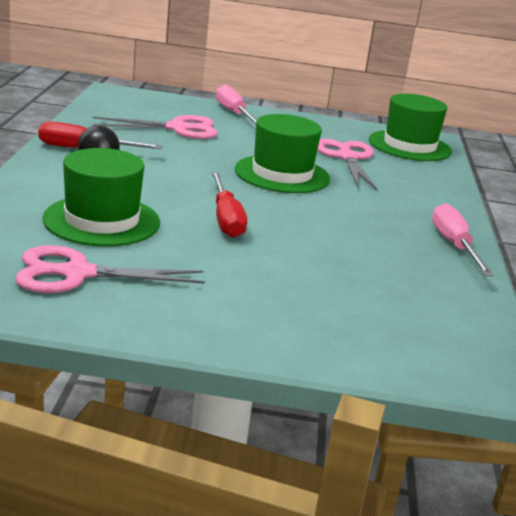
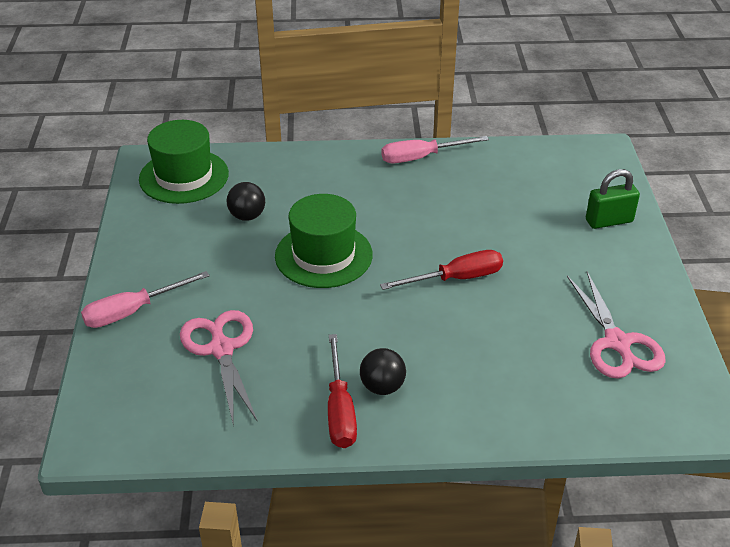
camera: 95 degrees left, 15 degrees up
(102, 220) = (513, 352): green hat -> none
(308, 332) = (609, 221): none -> green padlock
(347, 157) = (247, 216): pink scissors -> black ball

